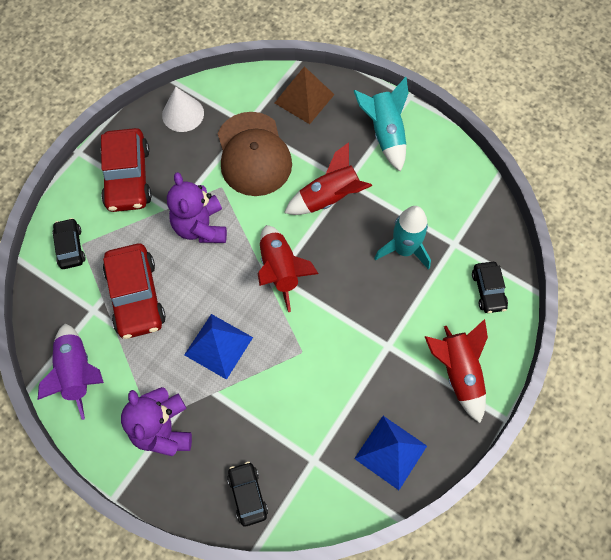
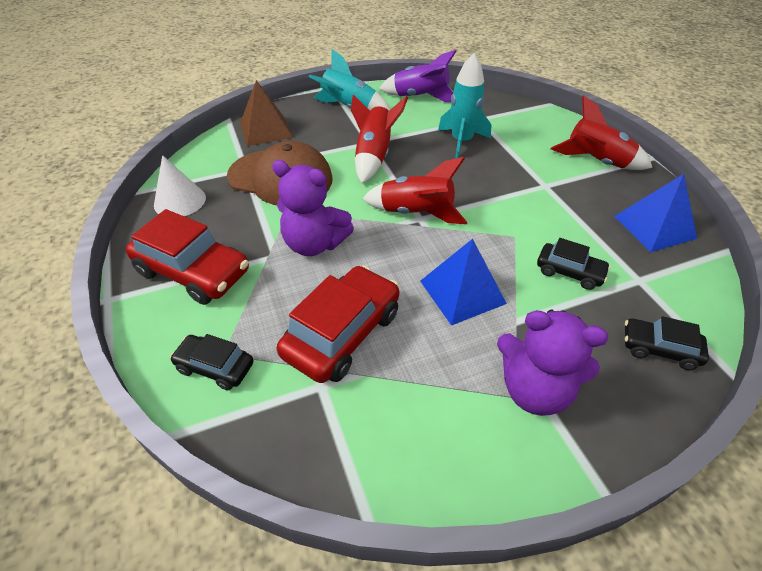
camera: 55 degrees left, 20 degrees down
(78, 372) = (394, 447): purple rocket -> purple rocket (420, 97)
(136, 296) = (342, 333): red car -> red car turned 75 degrees counterclockwise
(488, 290) = (532, 121): black car -> black car (569, 272)

